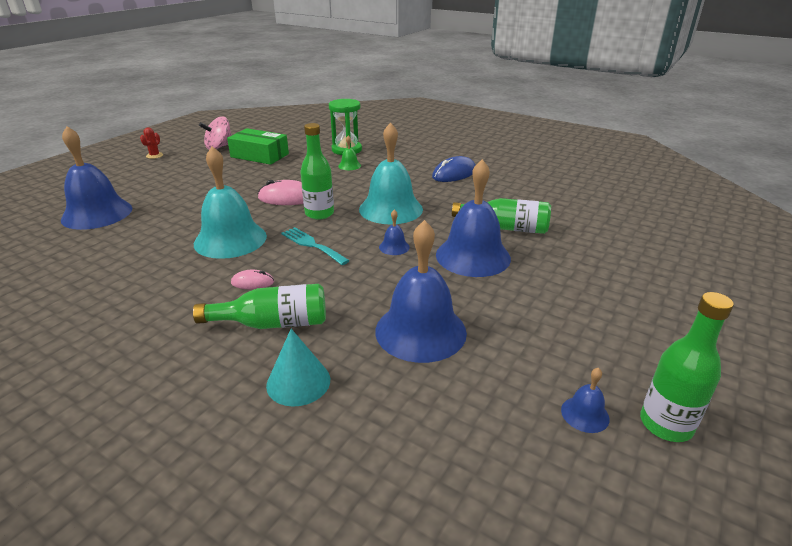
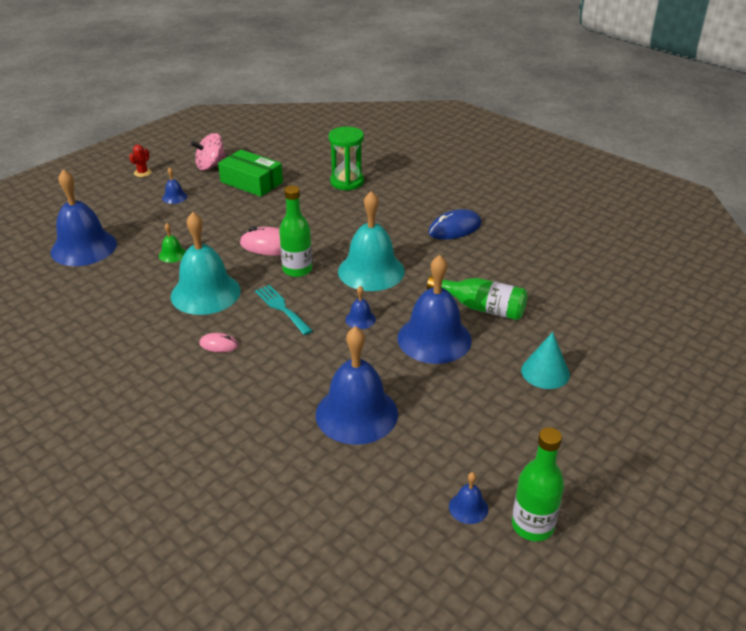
camera: 10 degrees right, 5 degrees up
(188, 170) = (174, 197): none -> blue bell
(273, 323) = (229, 390): green bottle -> none
(298, 382) = (240, 447): turquoise cone -> turquoise cone (545, 372)
(349, 165) = (344, 206): green bell -> green bell (172, 254)

